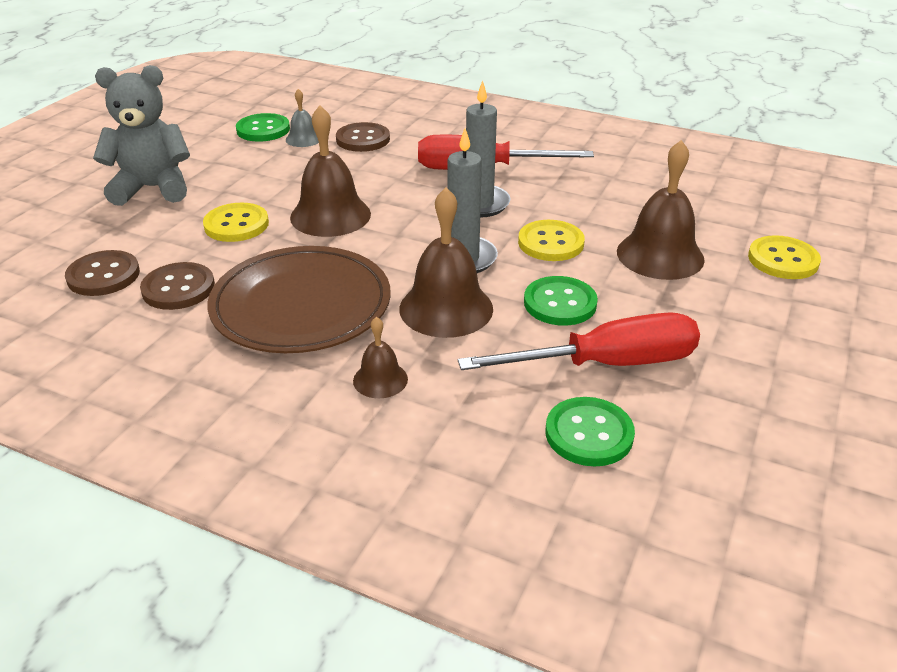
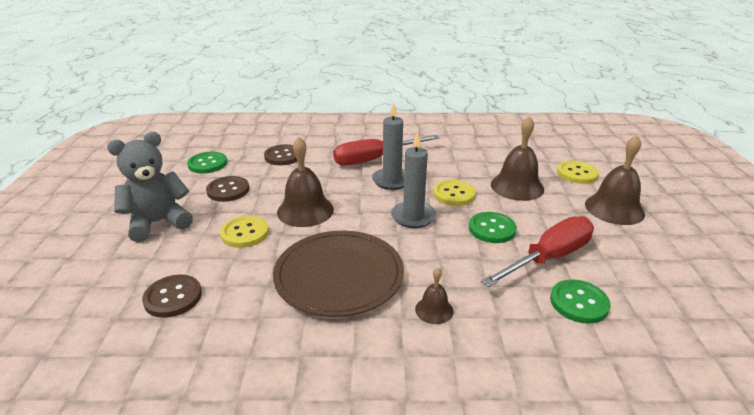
camera: 25 degrees left, 5 degrees down
(178, 288) = (241, 290): brown button -> brown button (228, 190)
(303, 139) = (242, 164): grey bell -> none
(446, 308) = (431, 251): brown bell -> brown bell (614, 208)

